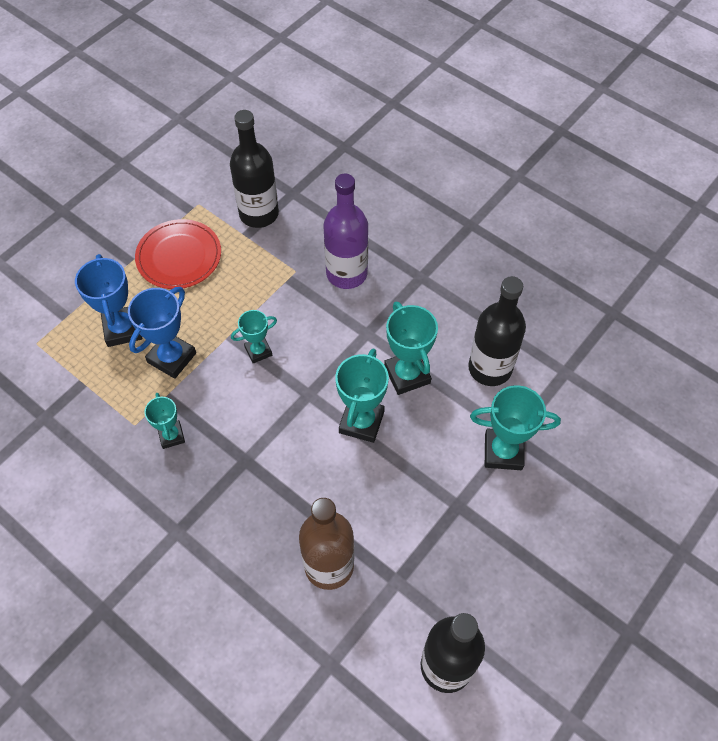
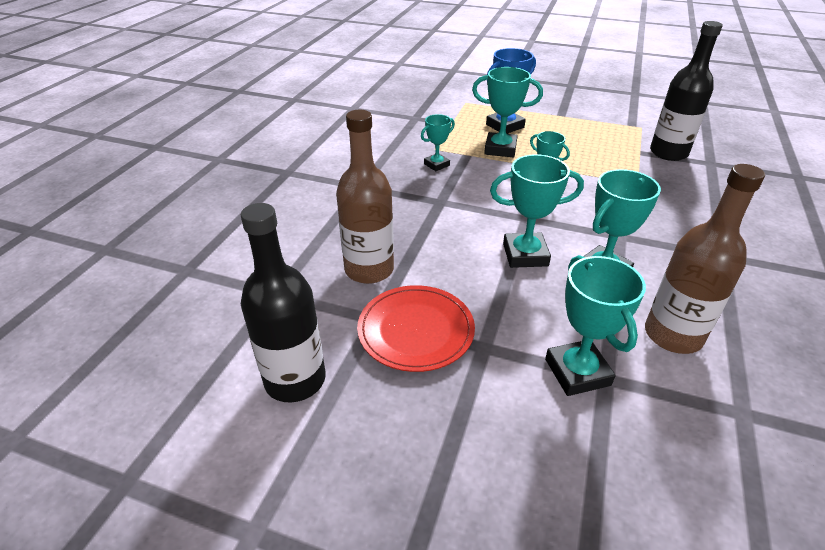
camera: 70 degrees right, 20 degrees down
(172, 358) = (500, 149): blue trophy -> turquoise trophy
(179, 256) = (587, 131): red plate -> red plate (416, 330)
(346, 273) = (669, 209): purple bottle -> none
(490, 368) = (673, 335): black bottle -> brown bottle

